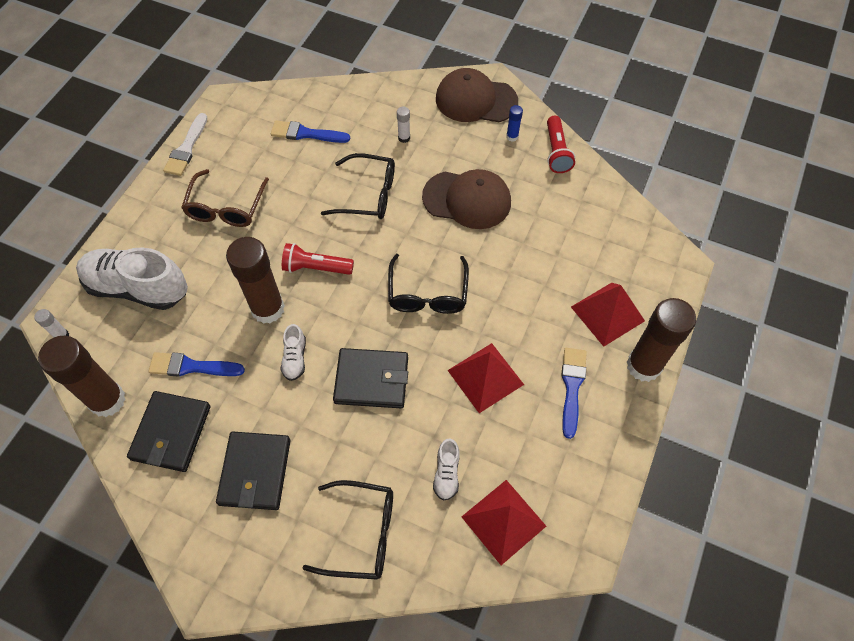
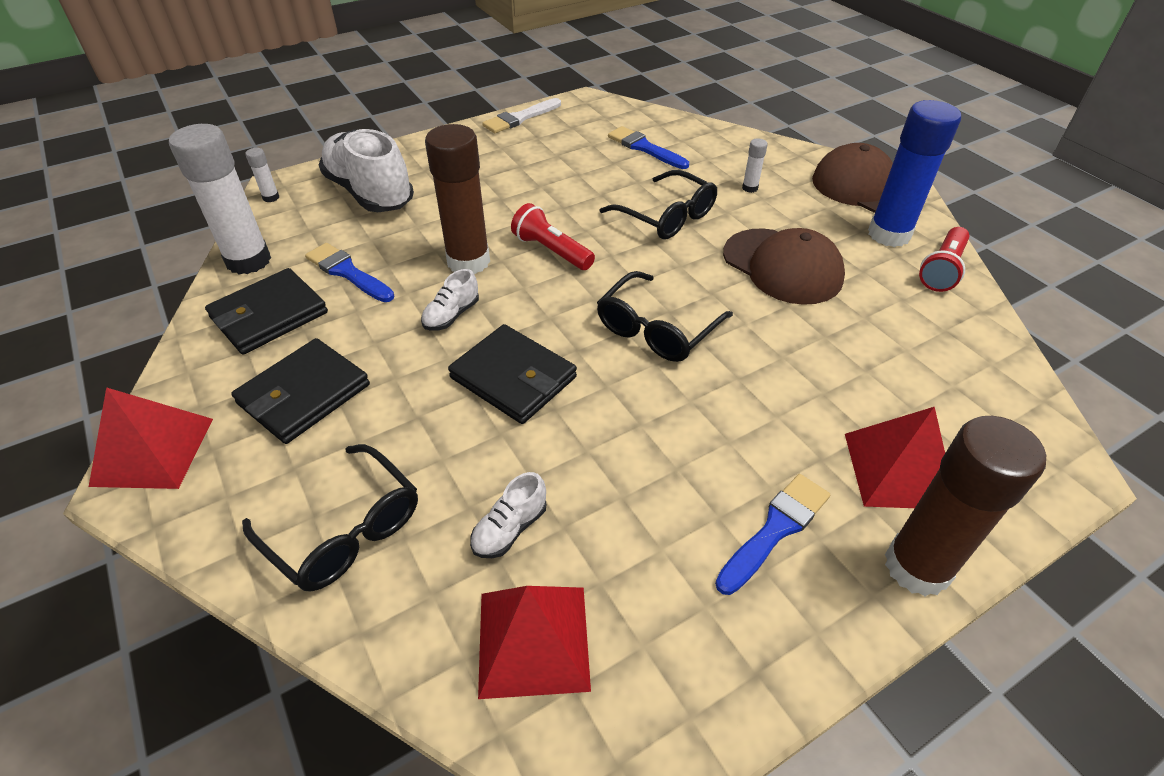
camera: 35 degrees right, 15 degrees down
(107, 400) = (248, 261): brown glue stick -> white glue stick
(226, 207) = (511, 170): brown glasses -> none
(485, 377) = (657, 449): red pyramid -> red pyramid (153, 451)
(512, 136) = (889, 234): blue glue stick -> blue glue stick, size x2.41

